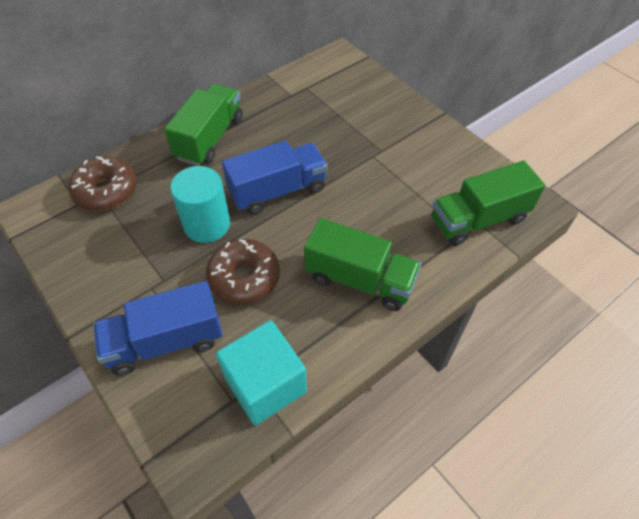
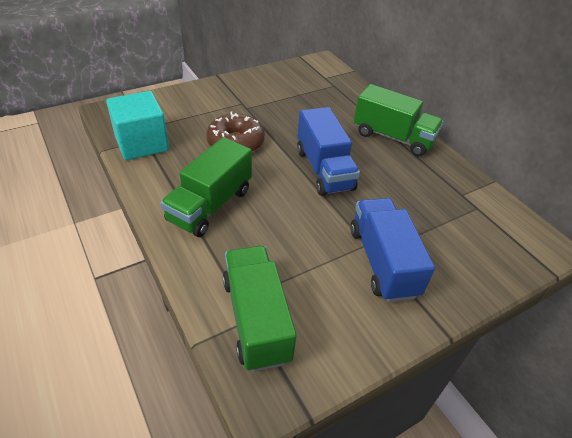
camera: 95 degrees right, 10 degrees down
(106, 191) = (335, 88): brown donut -> none
(165, 341) = (196, 106): blue truck -> blue truck (382, 262)
(207, 224) = (293, 129): turquoise cylinder -> none

